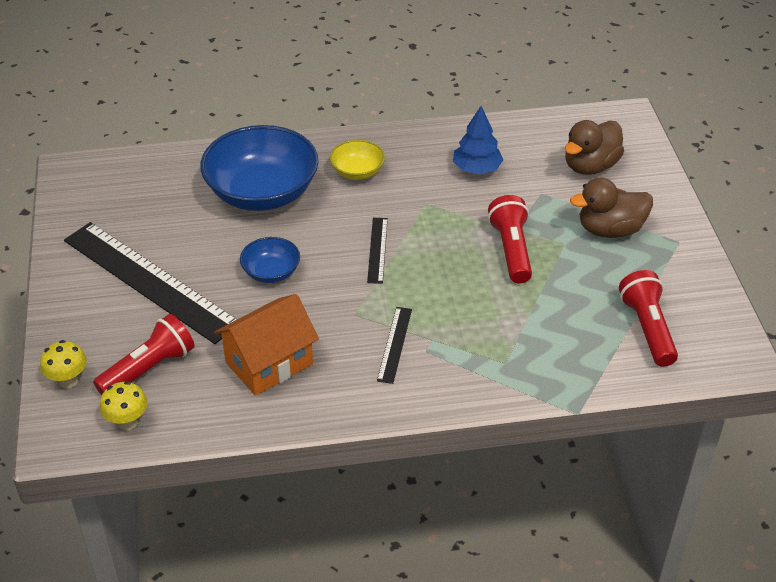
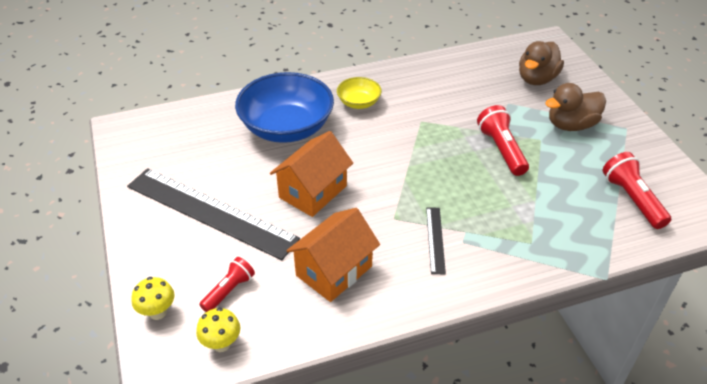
camera: 10 degrees left, 0 degrees up
(149, 369) = (229, 291): red flashlight -> red flashlight, size x0.67
(271, 272) = (313, 191): blue bowl -> orange house
(377, 250) = (395, 162): black ruler -> none
(476, 169) = (451, 90): blue tree -> none

